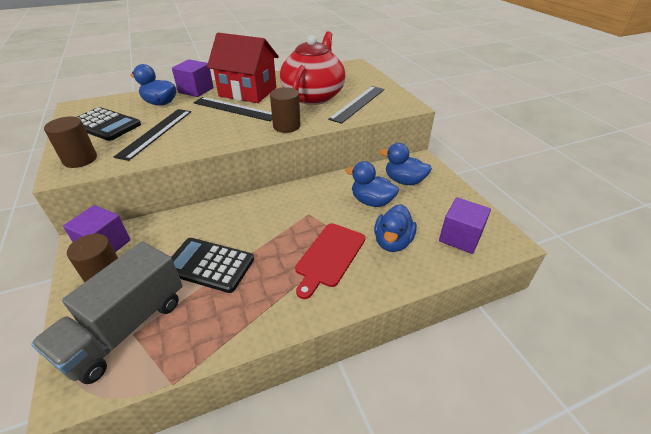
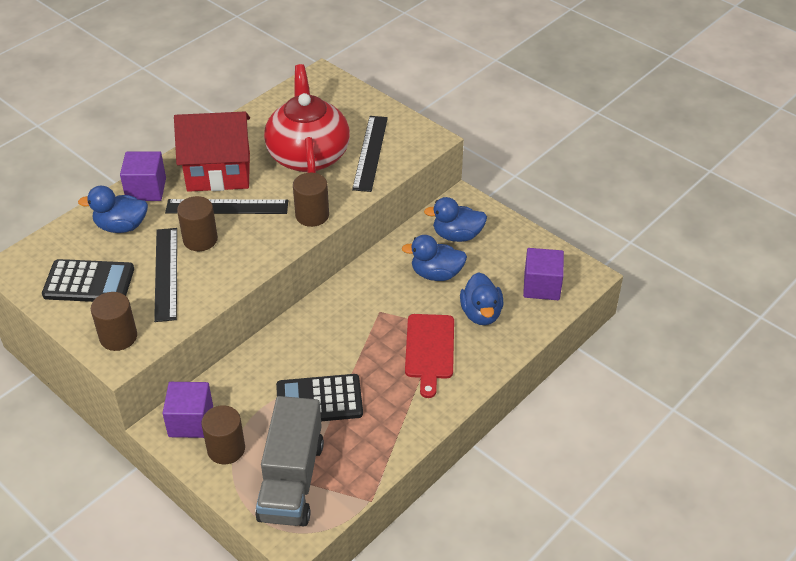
camera: 25 degrees left, 5 degrees up
(198, 121) = (200, 239): none -> brown cylinder

